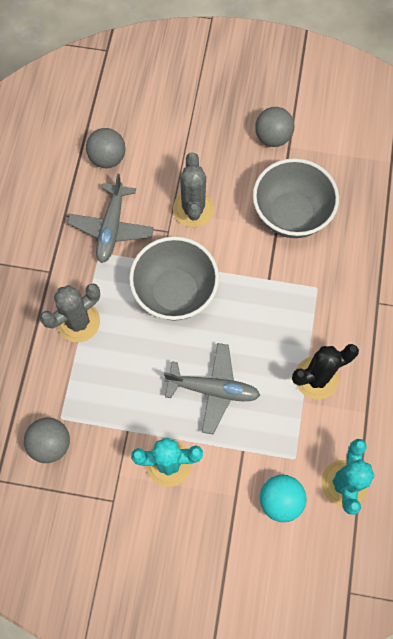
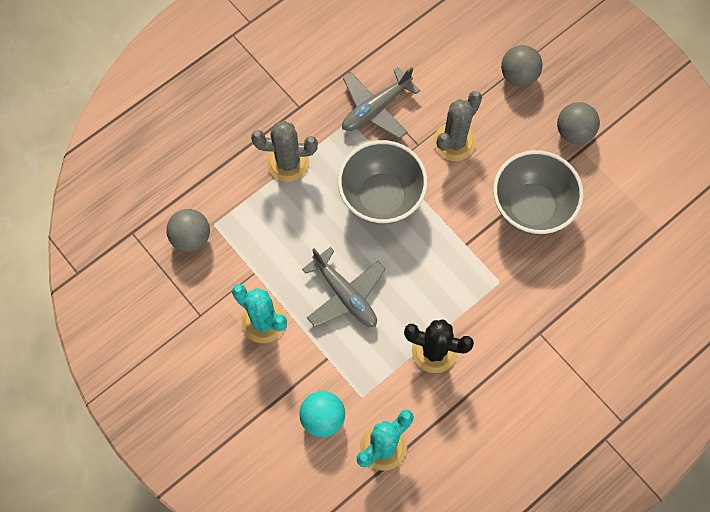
camera: 40 degrees right, 0 degrees up
(108, 158) = (421, 50): grey ball -> grey ball (518, 75)

